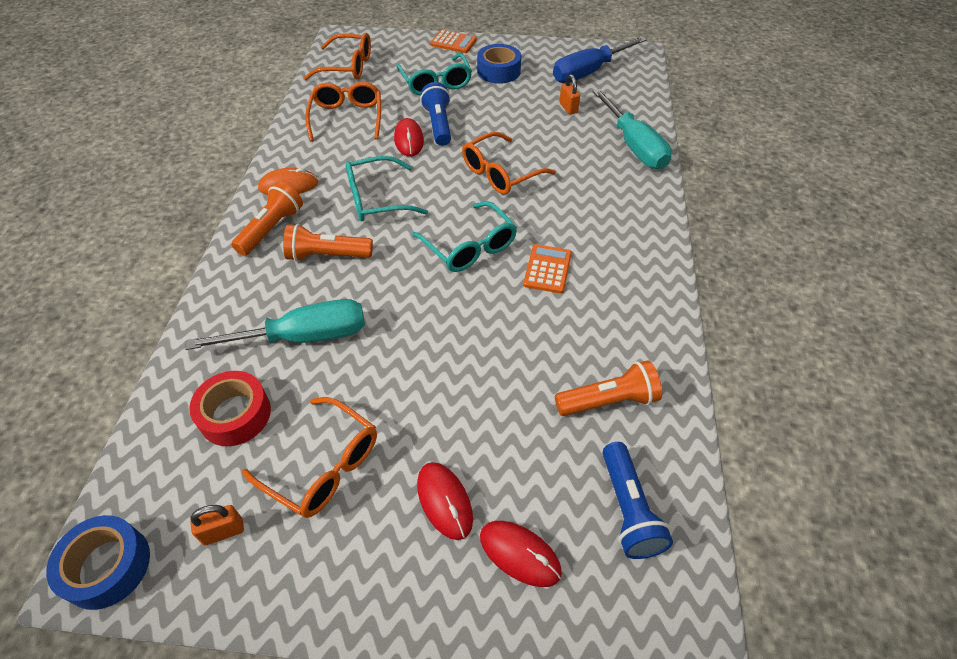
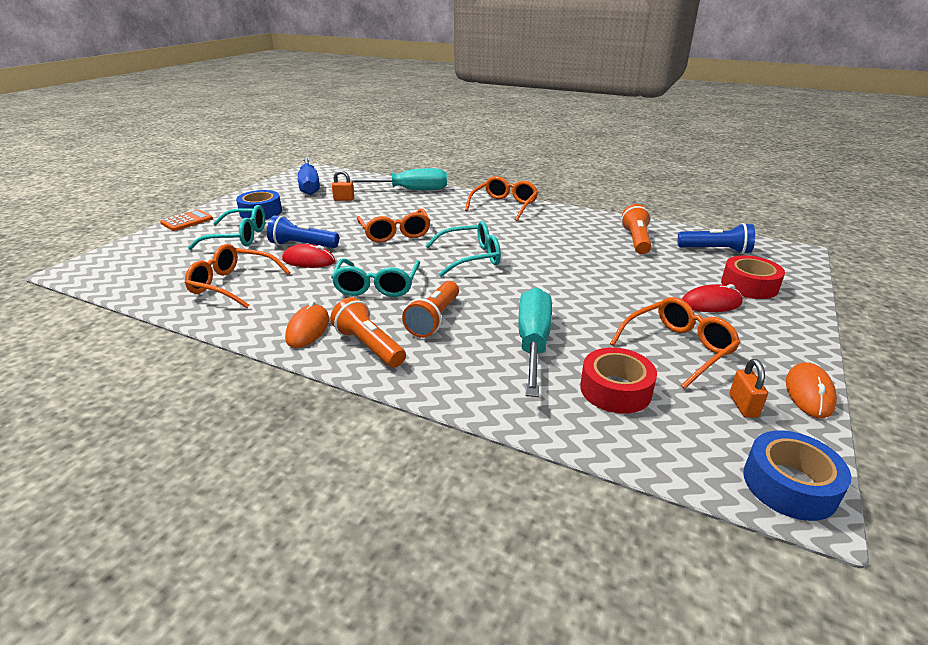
camera: 70 degrees left, 20 degrees down
(257, 606) = (809, 393): none -> orange mouse
(348, 66) = (141, 273): orange glasses -> orange glasses (504, 206)
(520, 554) = (749, 285): red mouse -> red tape
(547, 269) = (513, 236): orange calculator -> none

